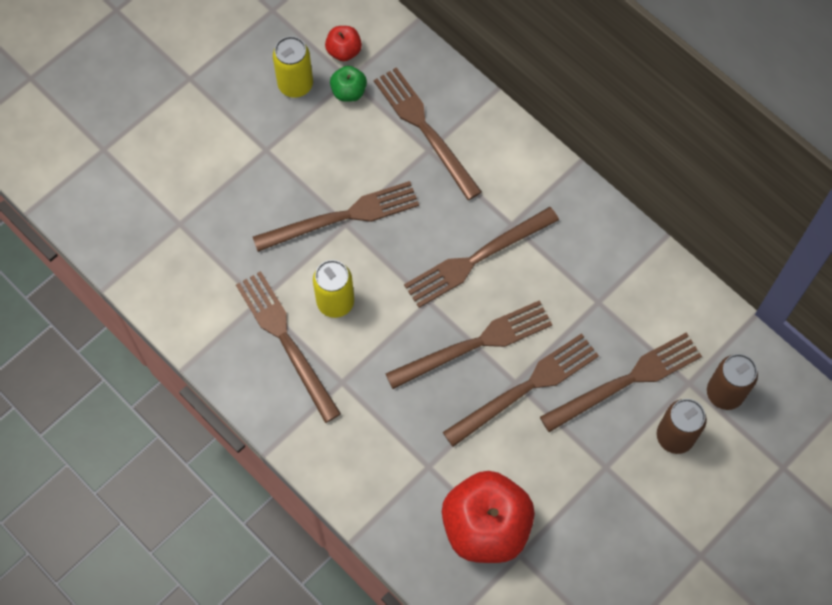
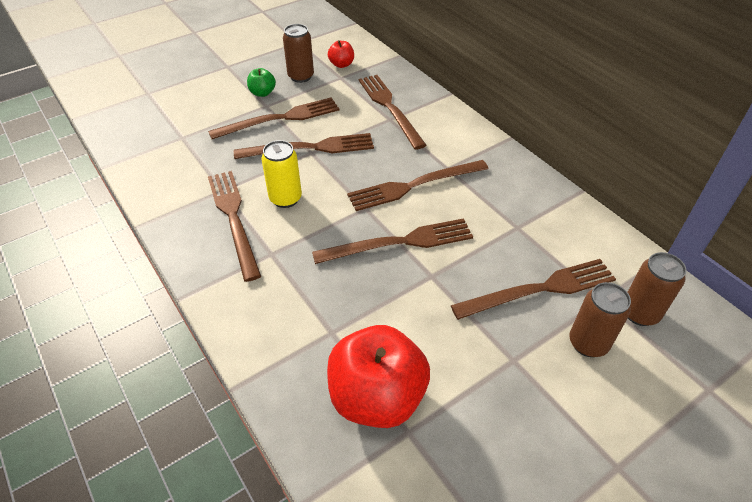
camera: 10 degrees right, 20 degrees down
(295, 85) = (301, 76): yellow can -> brown can
(349, 92) = (338, 83): green apple -> green apple (262, 93)
(525, 389) = (440, 282): brown fork -> brown fork (279, 119)

